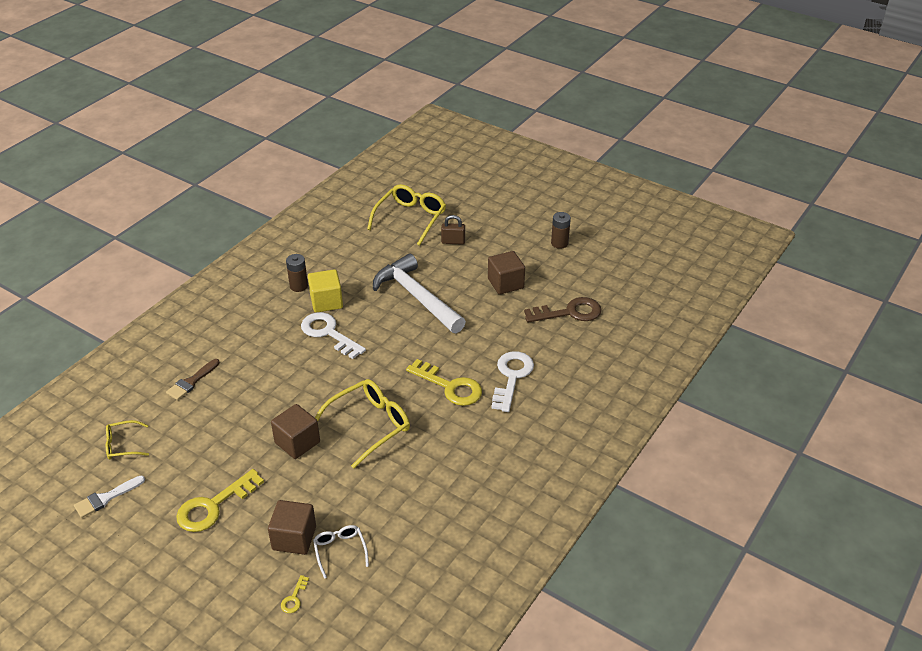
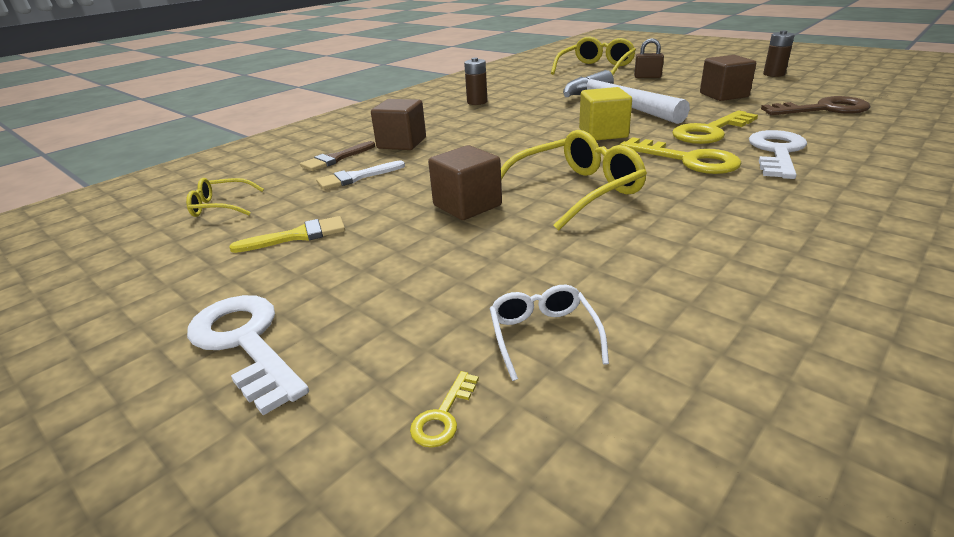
camera: 10 degrees right, 10 degrees down
(106, 498) = (162, 255): white brush -> white brush (356, 177)
(190, 476) = (298, 236): none -> yellow brush
(213, 506) = (321, 268): yellow key -> yellow key (710, 132)
(294, 538) = (453, 313): brown cube -> brown cube (402, 143)
(326, 302) = (508, 109): yellow cube -> yellow cube (603, 133)
(328, 333) = (511, 126): white key -> white key (245, 343)

